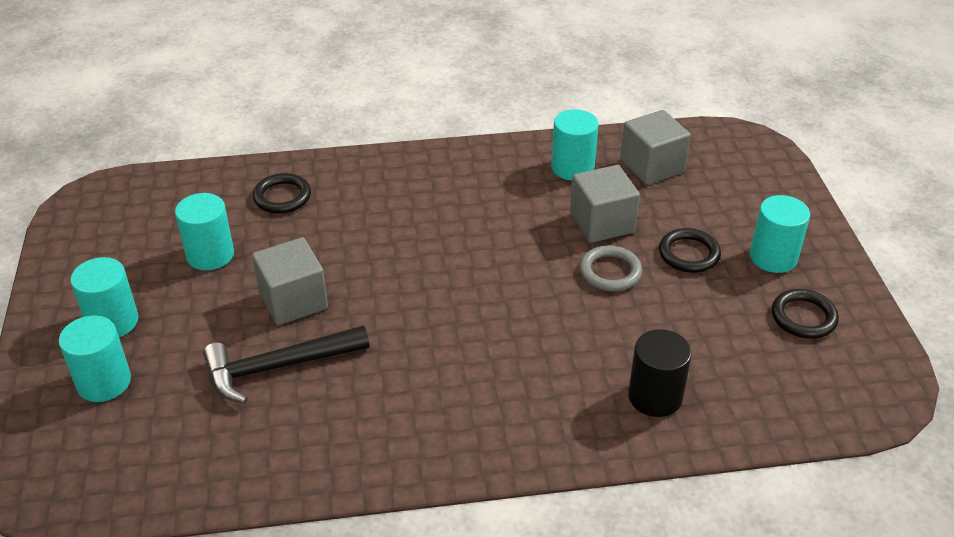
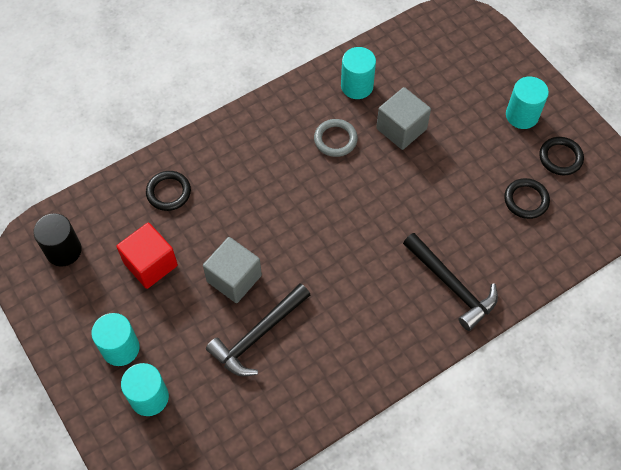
camera: 25 degrees left, 20 degrees up
(210, 255) = (150, 264): turquoise cylinder -> red cube
(564, 404) = (452, 285): none -> black hammer
(610, 272) = (427, 169): grey ring -> grey ring (335, 139)
(652, 166) = (409, 64): grey cube -> none
(655, 396) = (502, 256): black cylinder -> black cylinder (63, 250)
(689, 254) = (469, 133): black ring -> black ring (526, 200)

